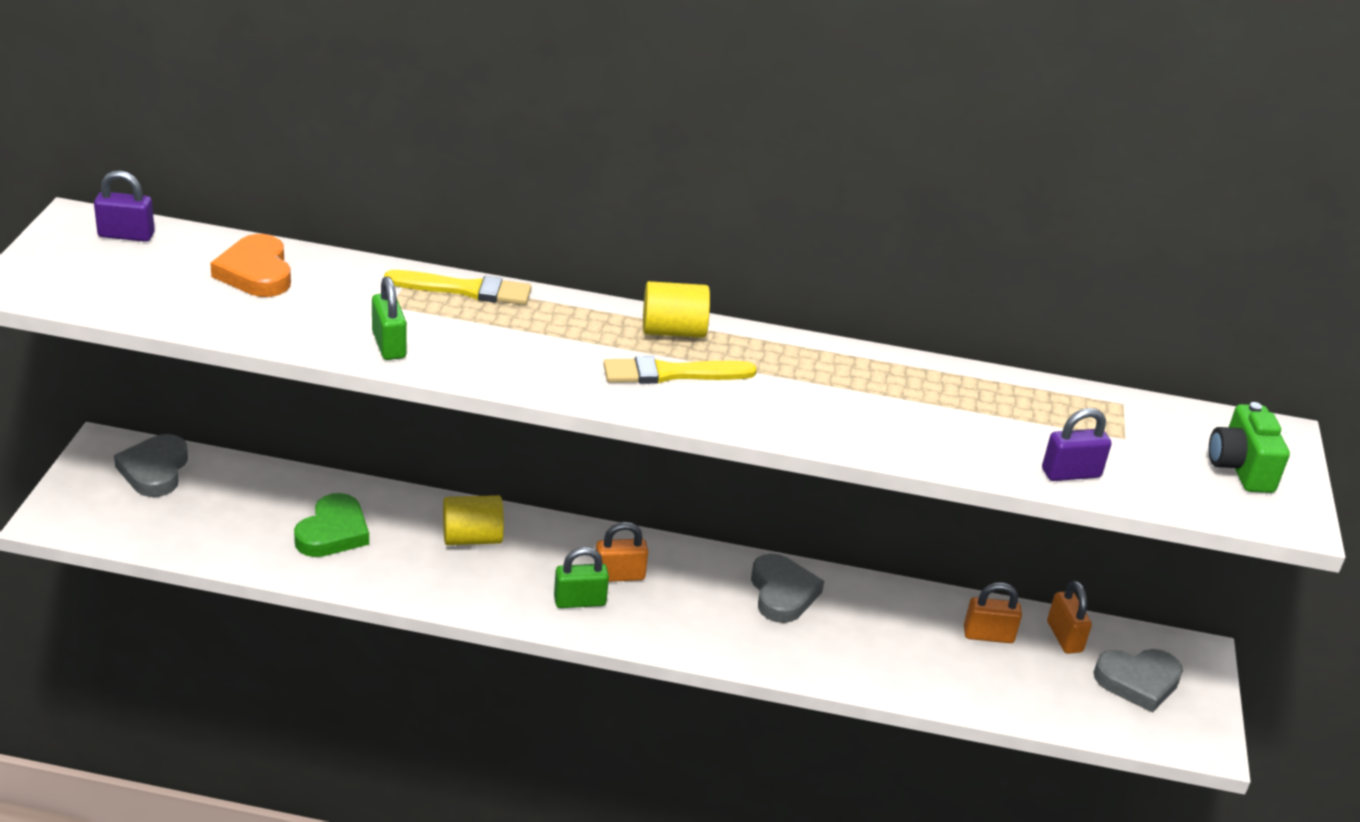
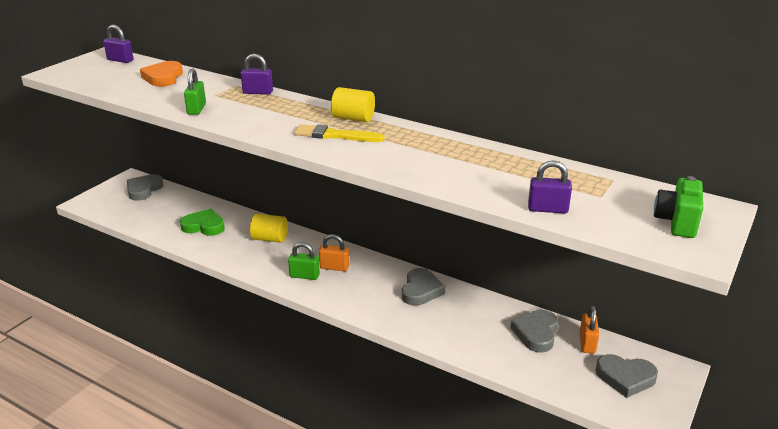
camera: 25 degrees right, 5 degrees down
(333, 532) = (204, 226): green heart -> green heart turned 120 degrees counterclockwise
(464, 289) = (258, 92): yellow brush -> purple padlock
(988, 635) = (536, 333): orange padlock -> grey heart

